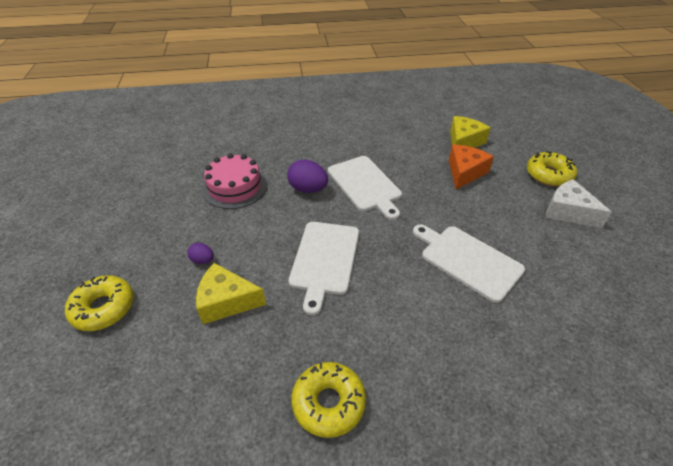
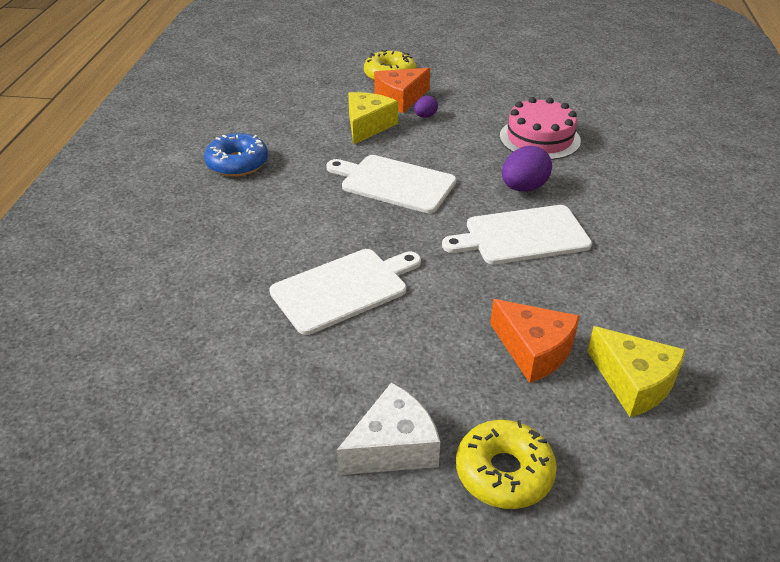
camera: 105 degrees right, 5 degrees down
(164, 287) = (400, 99): none -> orange cheese
(328, 403) = (237, 163): yellow donut -> blue donut

